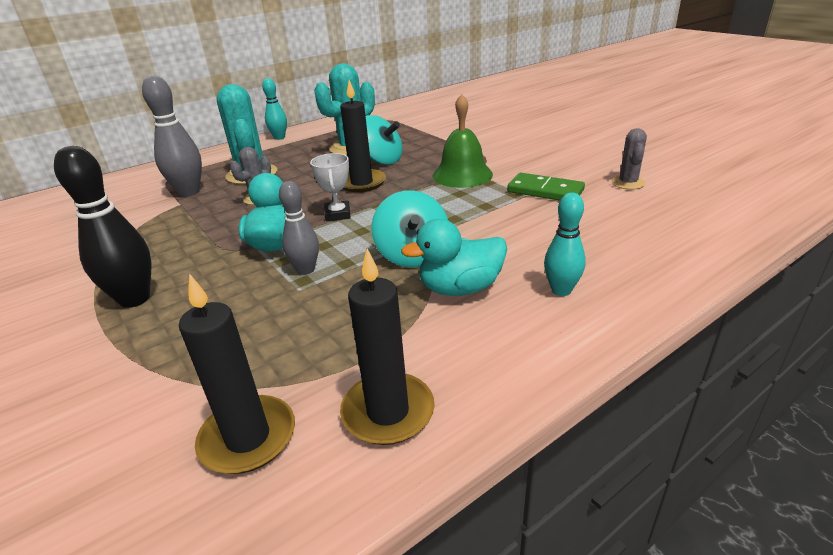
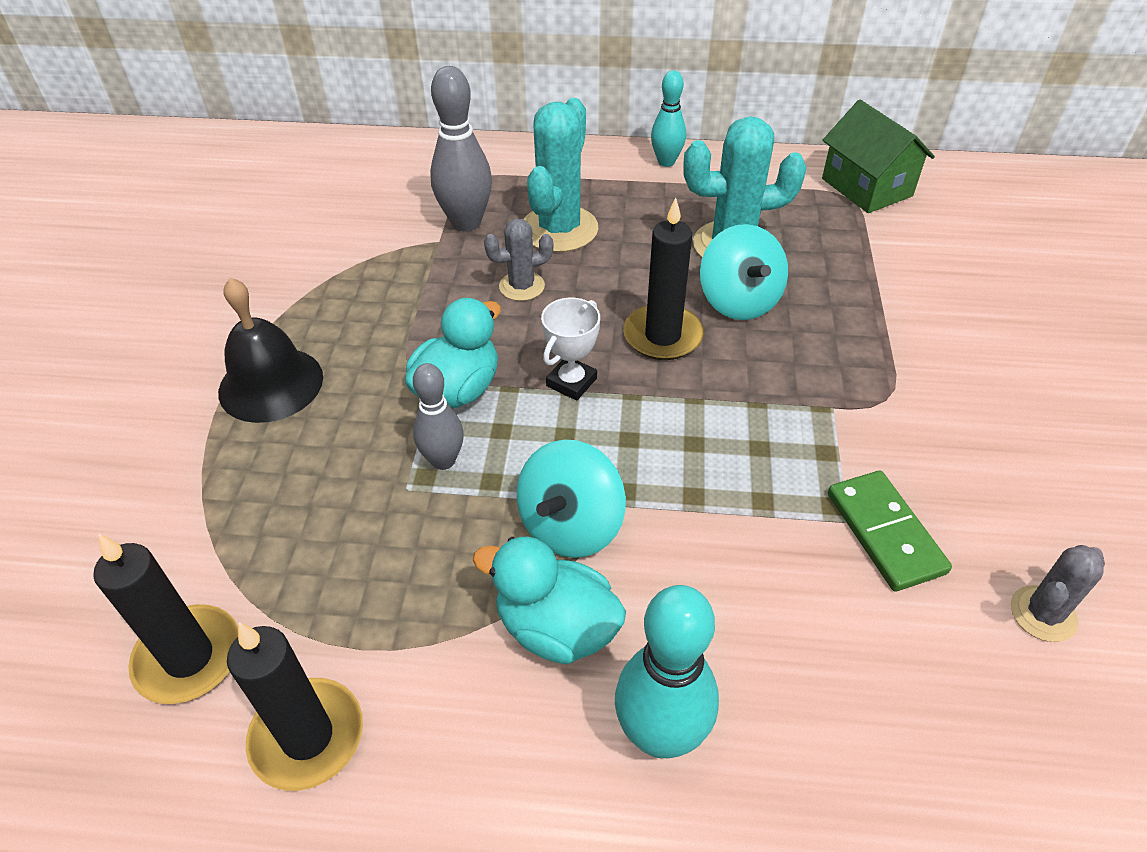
camera: 40 degrees right, 15 degrees up
(134, 299) = (271, 384): black bowling pin -> black bell
(387, 115) = (867, 187): none -> green house
(462, 175) = (810, 409): green bell -> none
(561, 290) = (660, 735): turquoise bowling pin -> turquoise bowling pin, size x1.58

